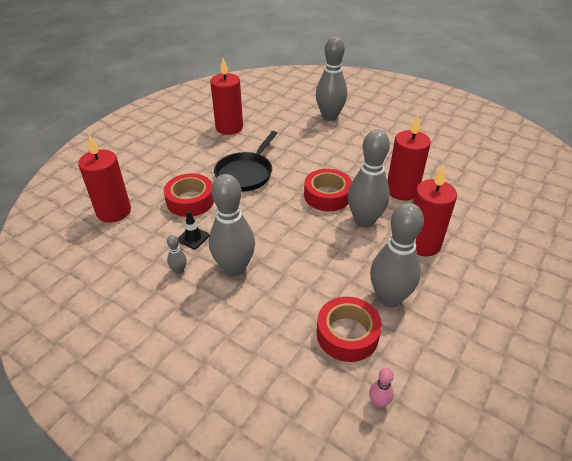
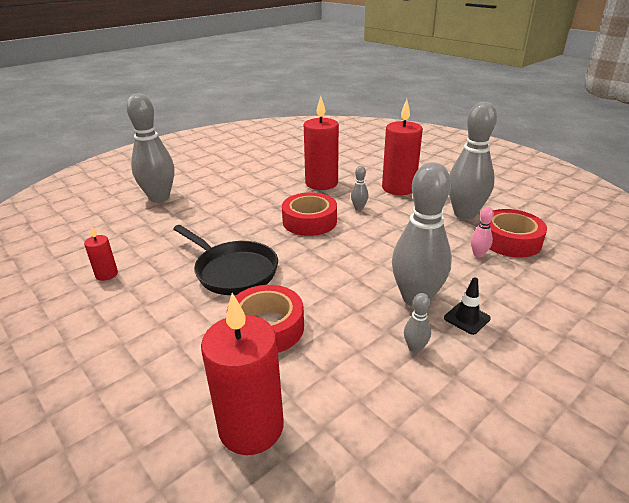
camera: 75 degrees left, 10 degrees down
(193, 238) = (351, 330): black traffic cone -> black traffic cone (467, 318)
(229, 127) = (106, 274): red candle -> red candle, size x0.49
(364, 221) = (359, 208): grey bowling pin -> grey bowling pin, size x0.42
(378, 402) = (580, 238): pink bowling pin -> pink bowling pin (478, 254)

